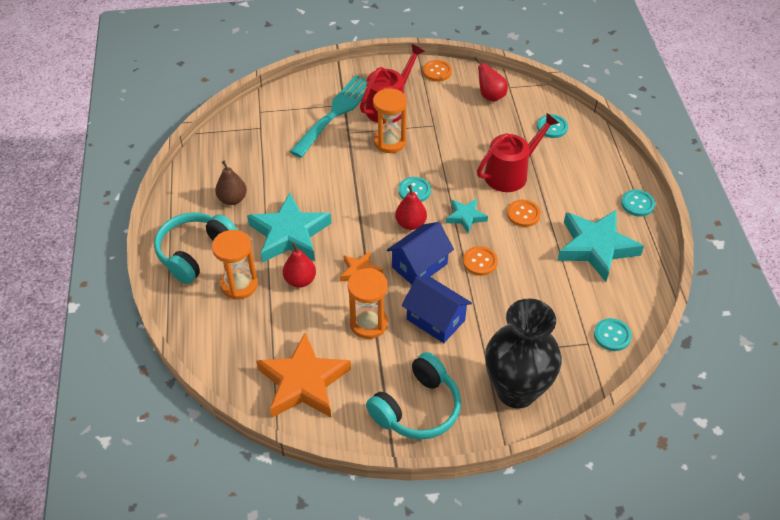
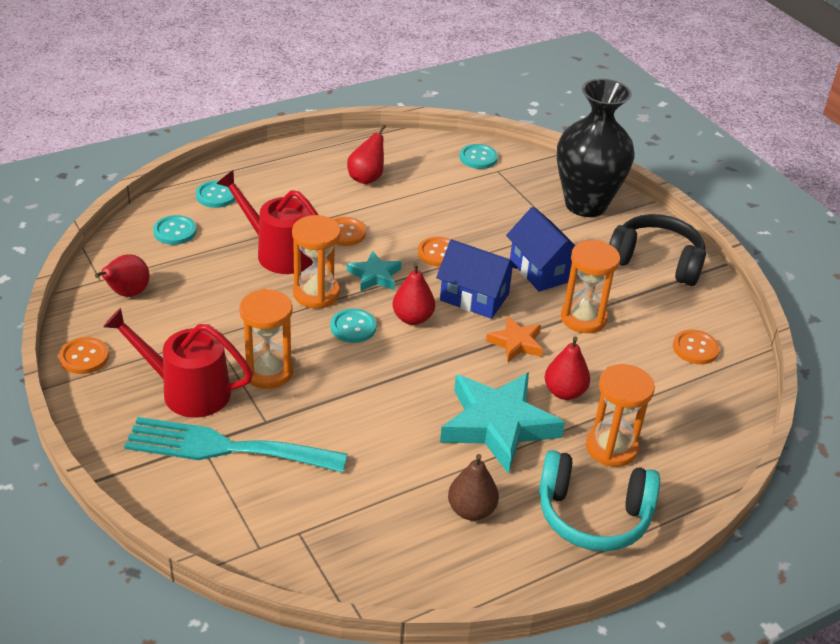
camera: 115 degrees left, 10 degrees down
(303, 382) = (695, 348): orange star -> orange button
(417, 408) = (656, 262): turquoise headphones -> black headphones
(435, 320) = (541, 270): blue house -> blue house turned 45 degrees counterclockwise
(457, 181) = (316, 294): none -> orange hourglass
(596, 247) = (367, 178): turquoise star -> red pear
(637, 204) = (284, 158): turquoise button -> turquoise button (216, 195)

